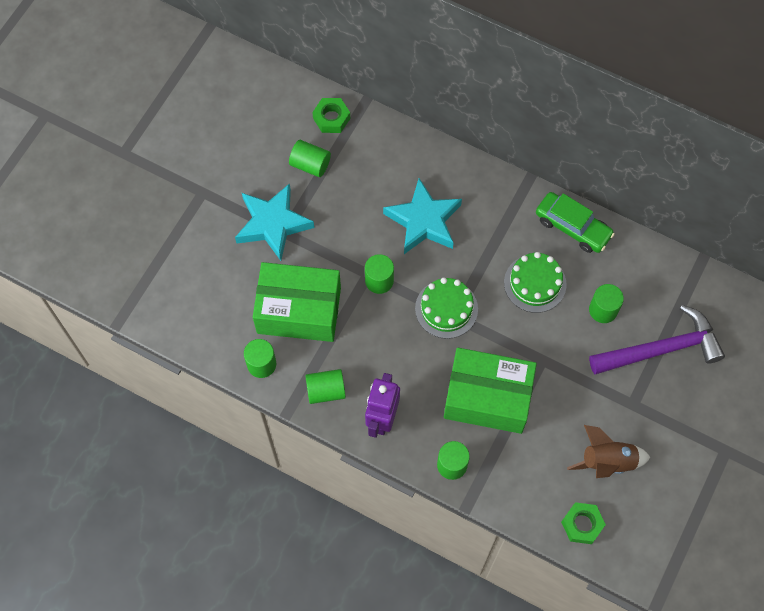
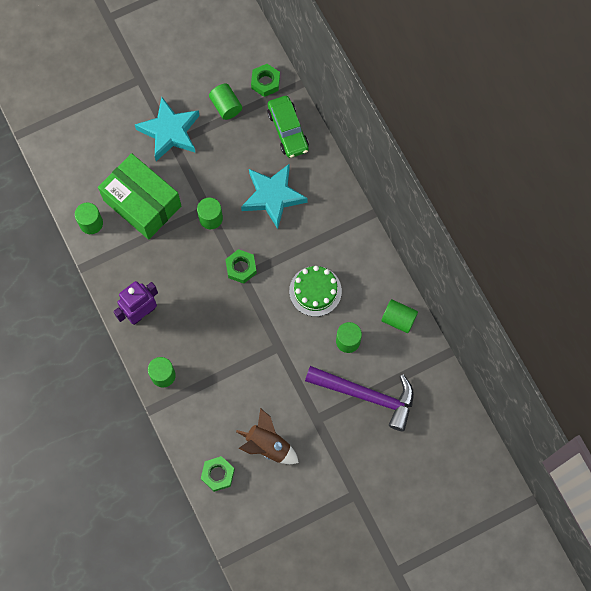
camera: 35 degrees right, 5 degrees up
(326, 390) = (119, 269): green cylinder -> green cylinder (398, 319)
(446, 309) = (241, 268): green cake -> green nut
(487, 397) = (221, 347): green box -> none
(572, 227) = (373, 269): green car -> green car (288, 130)

